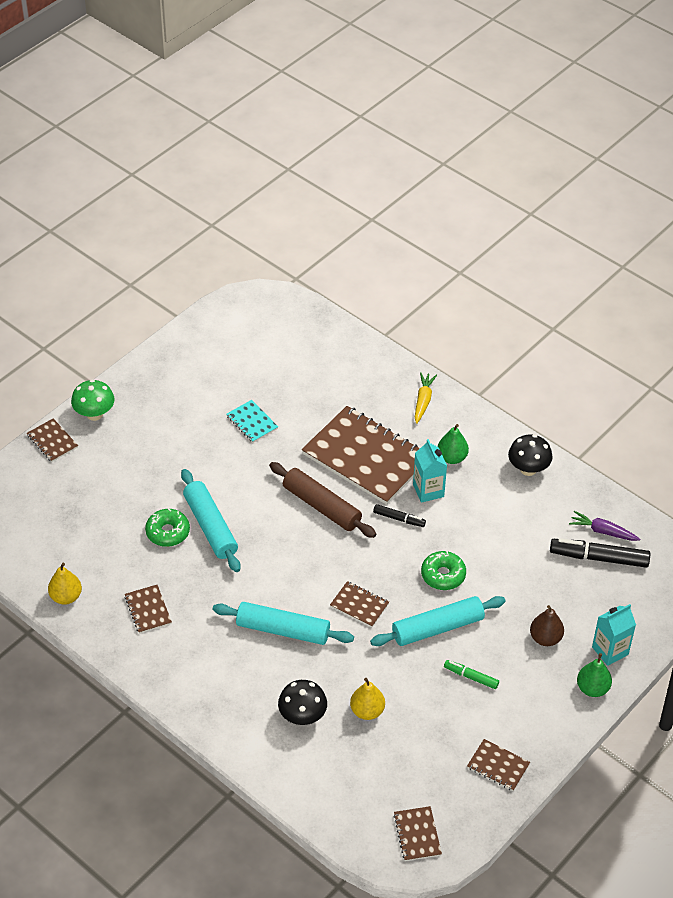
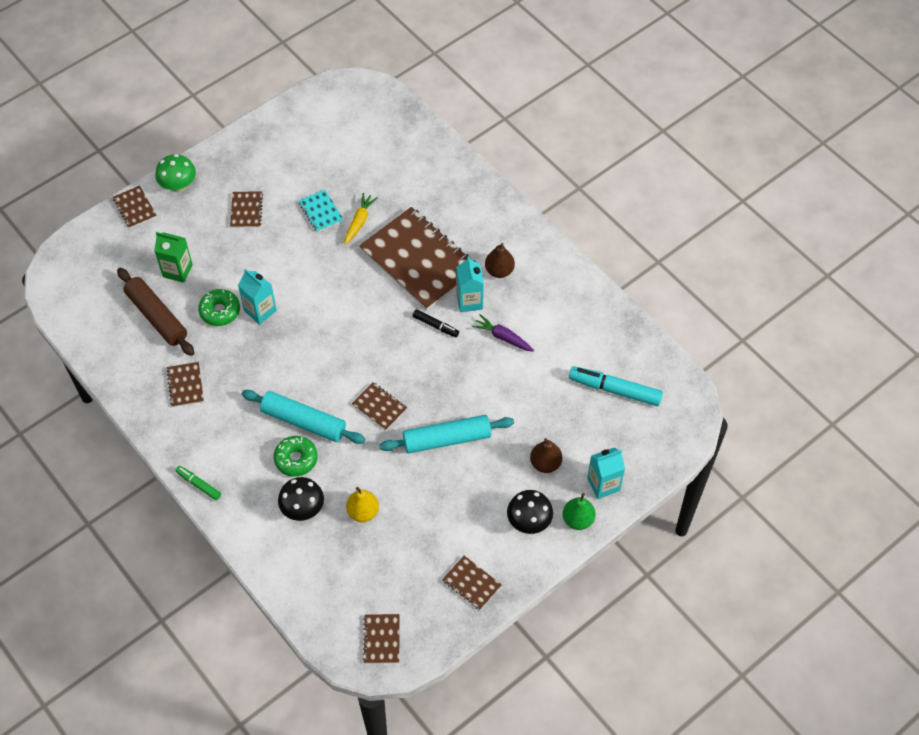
camera: 10 degrees right, 10 degrees up
(66, 597) = (115, 362): yellow pear -> none
(113, 498) = (177, 271): none -> green carton
(173, 430) = (246, 210): none -> brown notebook
(210, 526) = (260, 310): turquoise rolling pin -> turquoise carton
(321, 506) = (366, 304): brown rolling pin -> brown rolling pin (156, 317)
(423, 401) = (485, 210): yellow carrot -> yellow carrot (359, 221)
(443, 575) = (464, 387): green donut -> green donut (296, 459)
(452, 458) = (499, 271): green pear -> brown pear
(471, 677) = (466, 492): green marker -> green marker (198, 485)
(528, 469) = (568, 291): black mushroom -> black mushroom (529, 521)
(599, 558) = (615, 390): black marker -> turquoise marker
(602, 531) = (625, 363): purple carrot -> purple carrot (503, 337)

